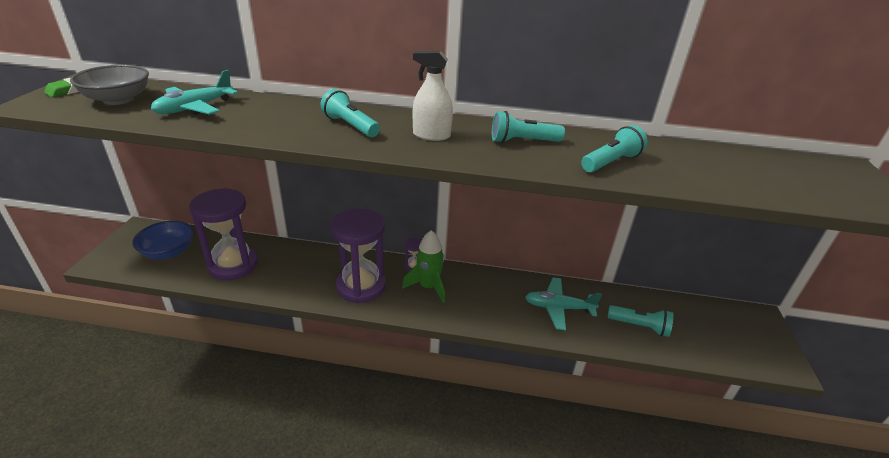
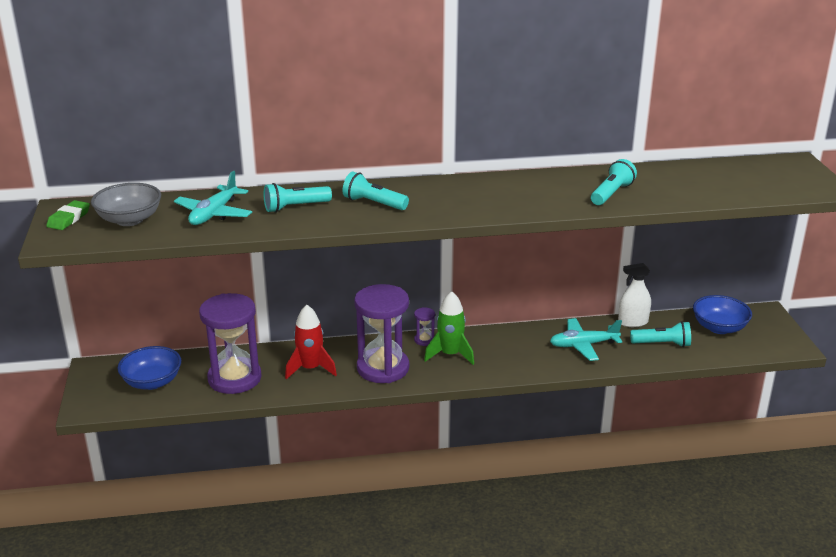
camera: 15 degrees left, 5 degrees down
(300, 271) = (310, 369): none -> red rocket
(431, 135) = (451, 198): white spray bottle -> white spray bottle (633, 322)
(522, 141) = (531, 189): turquoise flashlight -> turquoise flashlight (295, 207)
(706, 322) = (719, 328): none -> blue bowl

